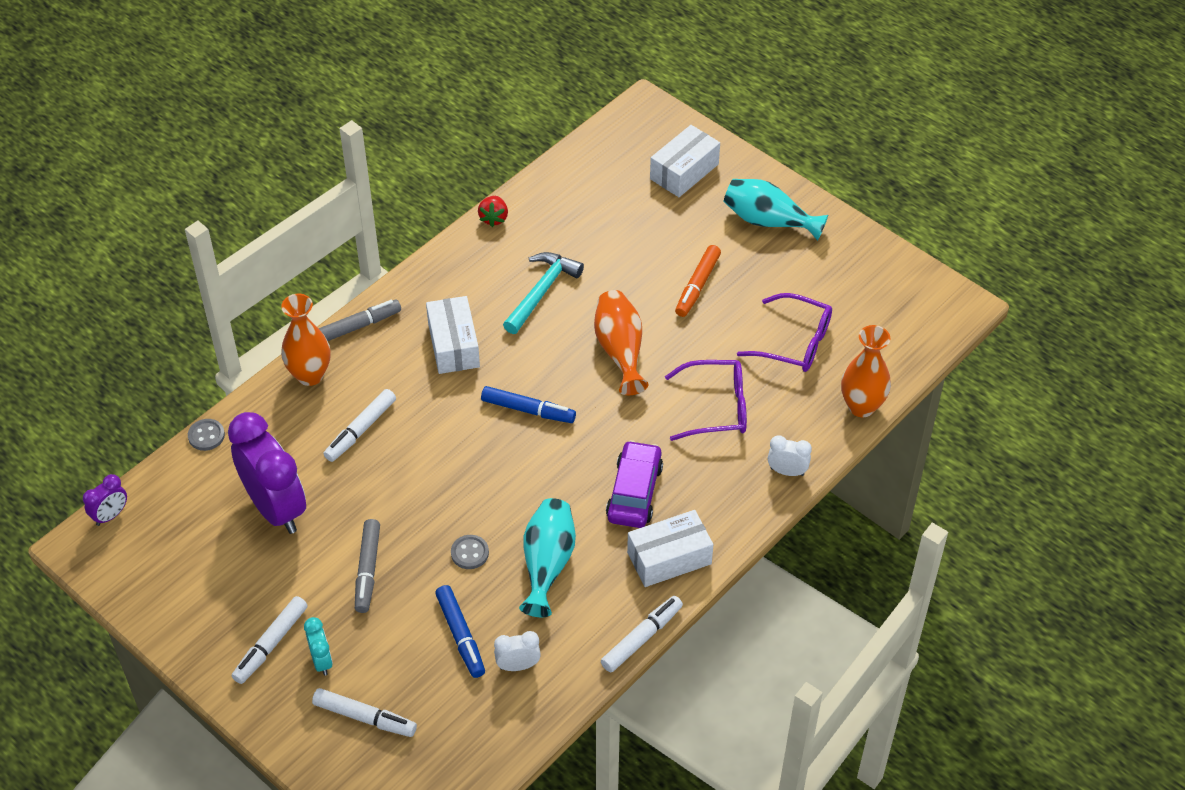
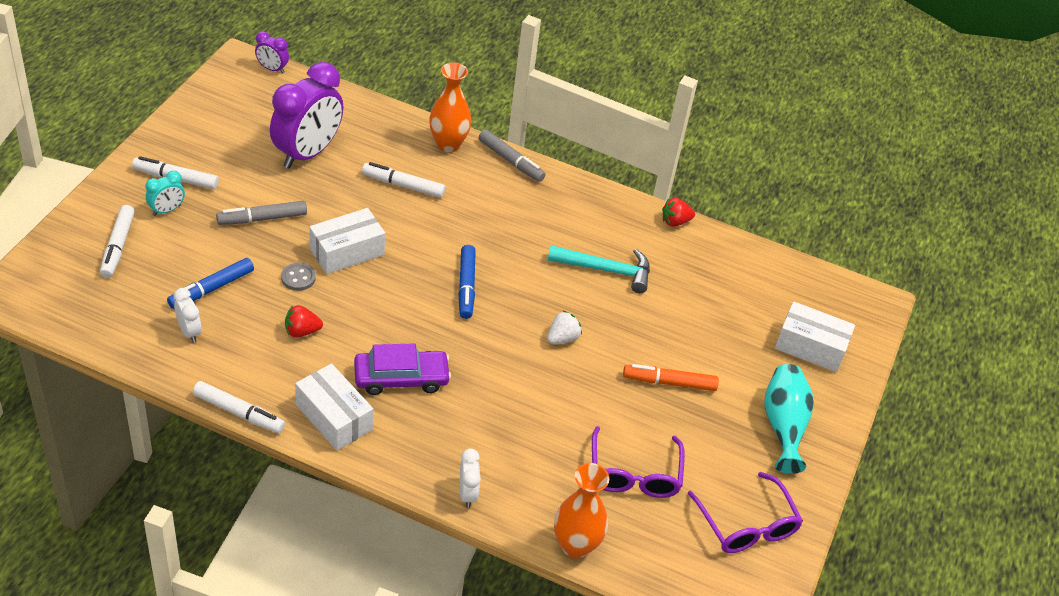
camera: 65 degrees right, 5 degrees down
(206, 436) = (364, 101): grey button -> none
(453, 345) = (518, 224): white box -> white box (347, 251)
(547, 564) = (302, 331): turquoise vase -> red strawberry
(620, 350) = (562, 338): orange vase -> white strawberry
(716, 407) = (524, 423): purple glasses -> purple glasses (747, 525)

